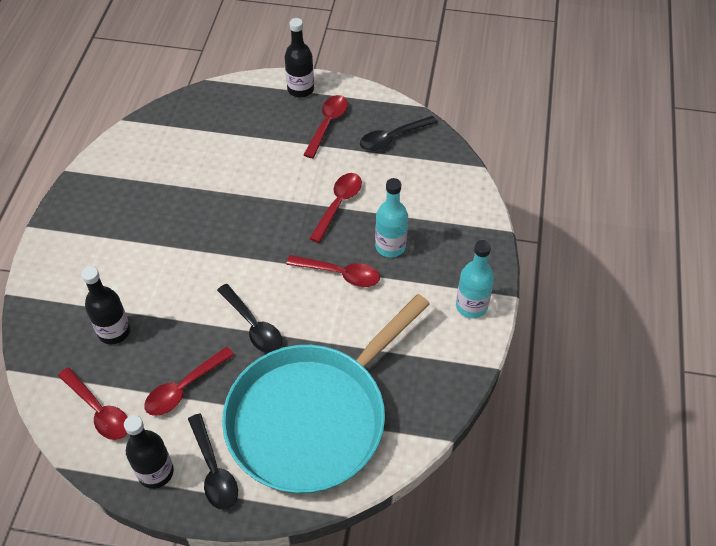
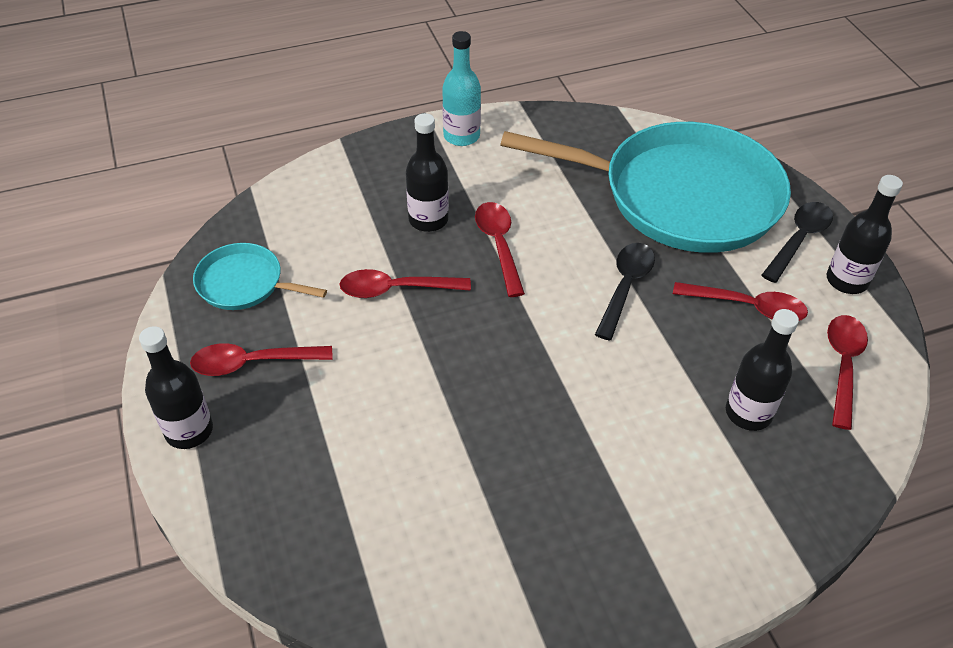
camera: 120 degrees left, 5 degrees down
(390, 246) = (428, 220): turquoise bottle -> black bottle
(392, 138) = (244, 283): black spoon -> turquoise pan

